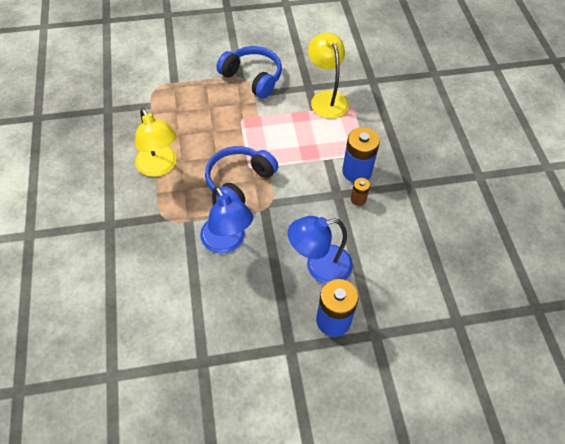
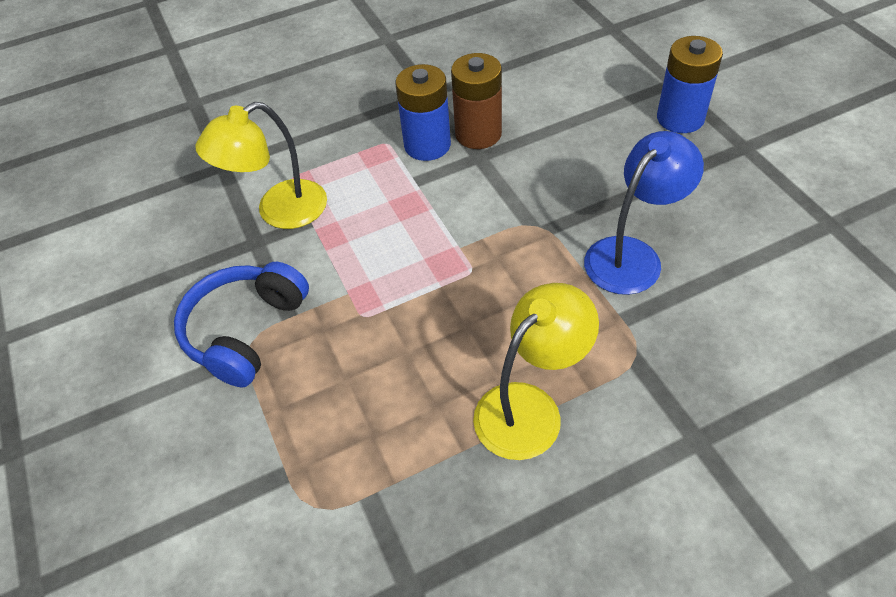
camera: 100 degrees left, 5 degrees down
(239, 182) = (509, 275): blue headphones -> none
(319, 266) = (611, 147): blue lamp -> none
(358, 199) = (478, 134): brown battery -> brown battery, size x1.96

